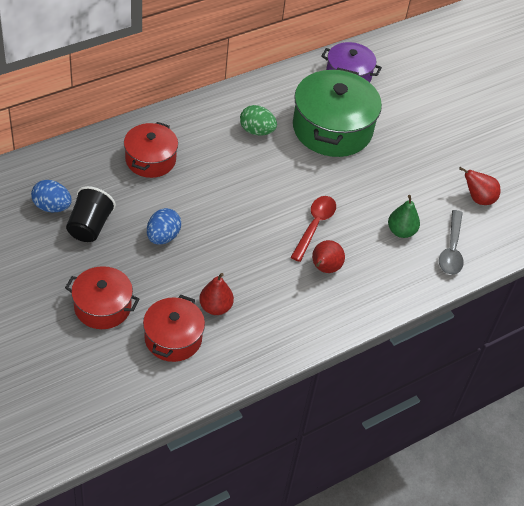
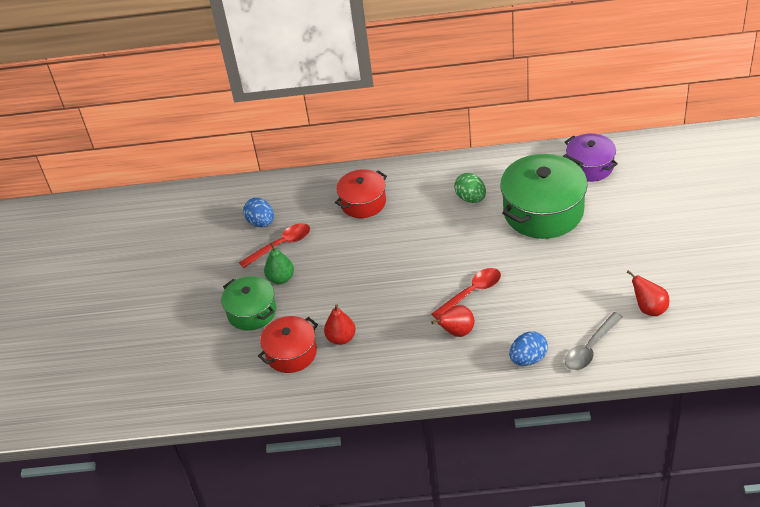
camera: 40 degrees right, 5 degrees down
(89, 226) = (280, 245): black cup -> red spoon
(102, 307) = (252, 312): red pot -> green pot
(163, 237) = (334, 268): blue egg -> blue egg (528, 359)
(401, 231) = (550, 318): green pear -> green pear (281, 278)

